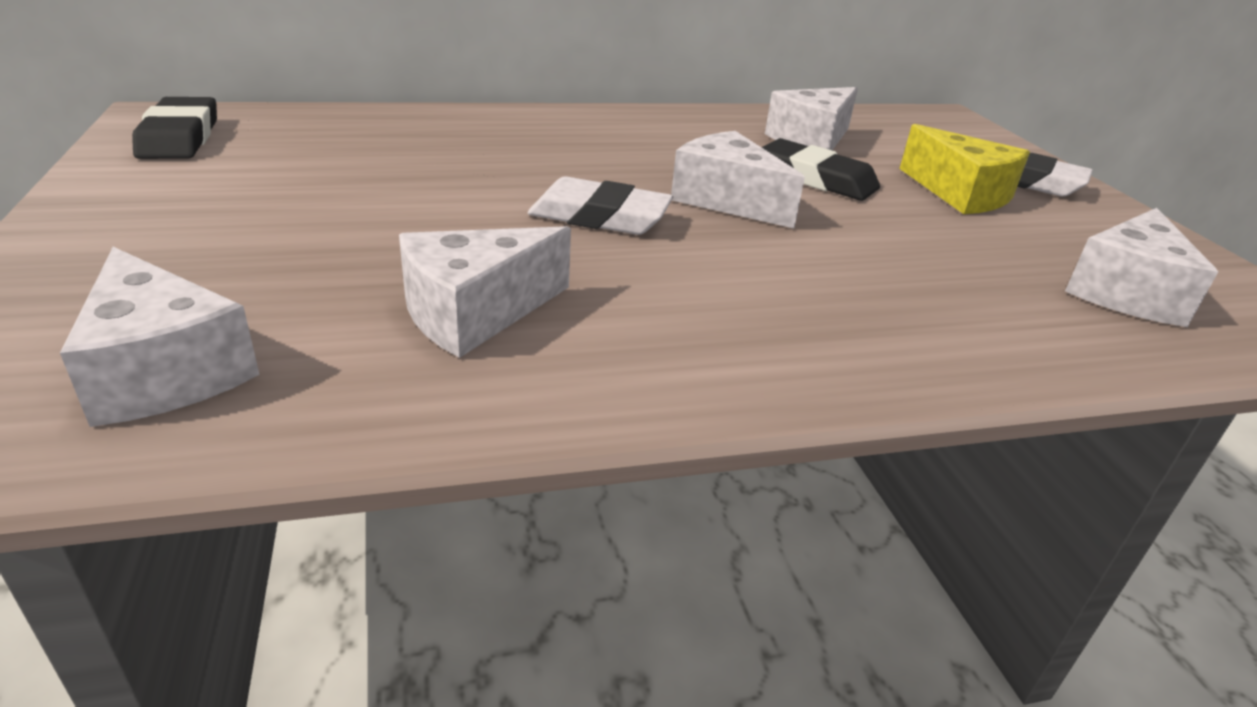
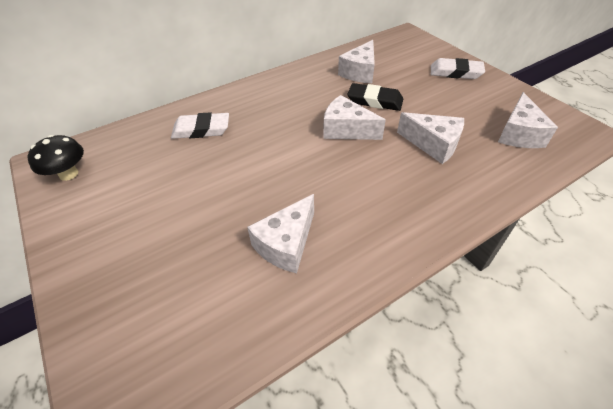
camera: 15 degrees left, 15 degrees up
(164, 371) = (184, 331): white cheese -> white cheese (433, 145)
(179, 137) = (69, 174): black eraser -> black mushroom
(600, 216) = (300, 161): white eraser -> white eraser (201, 129)
(960, 193) = (435, 91): yellow cheese -> none

